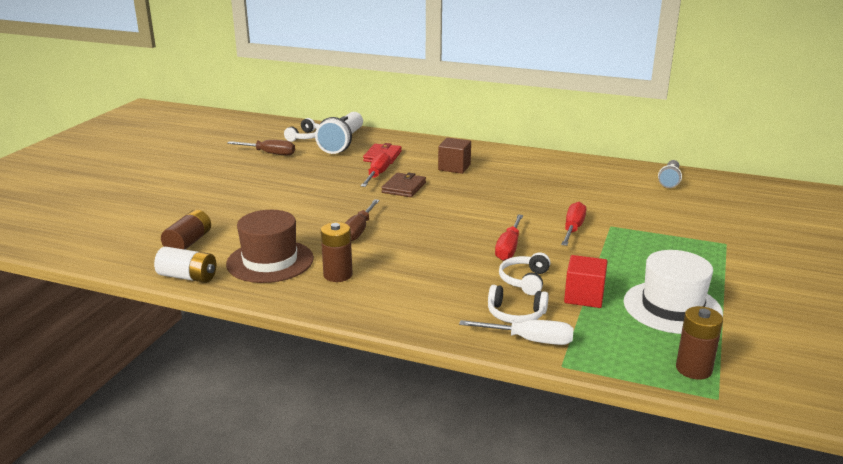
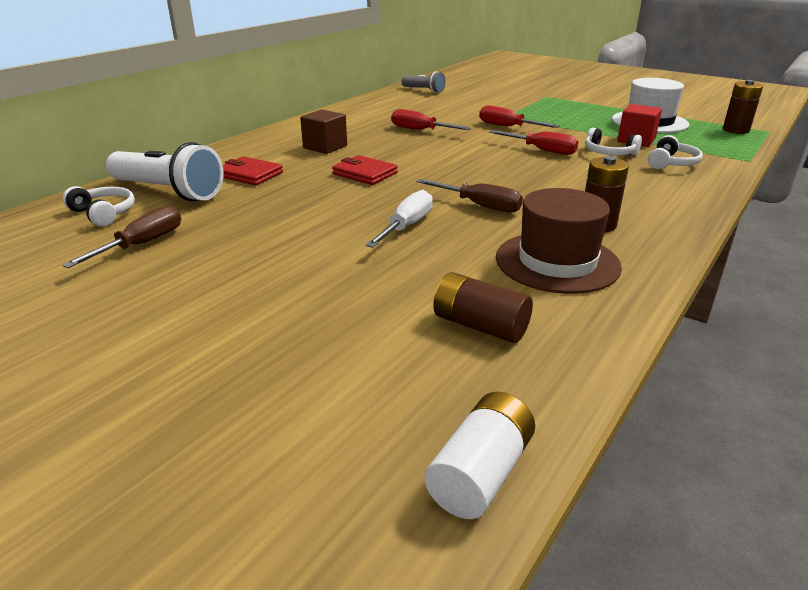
camera: 75 degrees left, 5 degrees up
(188, 277) = (604, 326): white battery -> white battery (481, 473)
(377, 175) = (312, 182): red screwdriver -> red screwdriver (420, 130)
(404, 187) = (365, 173): brown wallet -> red wallet
(530, 340) = (715, 164): white screwdriver -> white screwdriver (407, 226)

